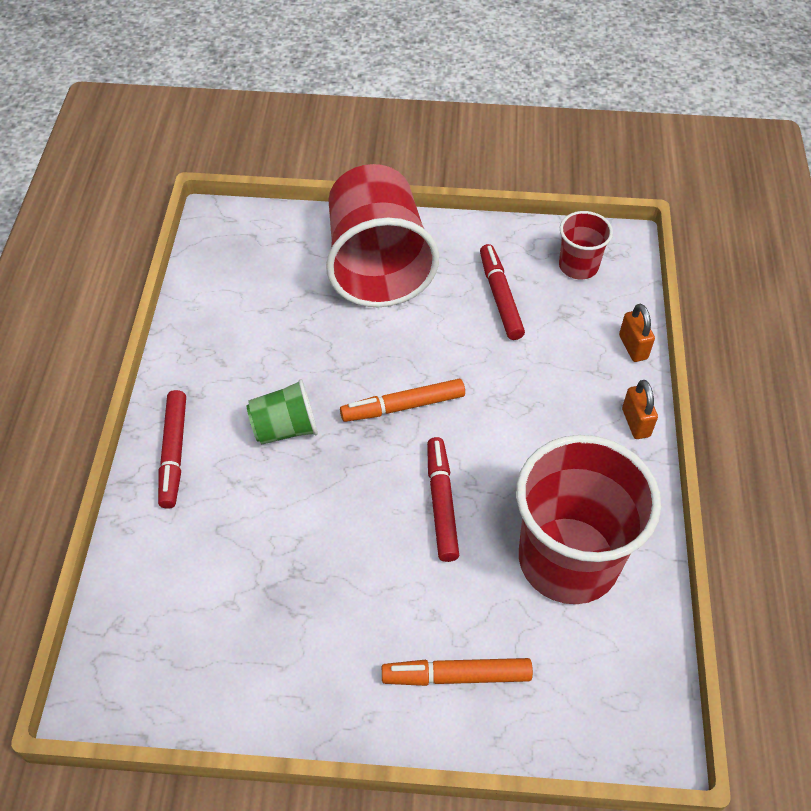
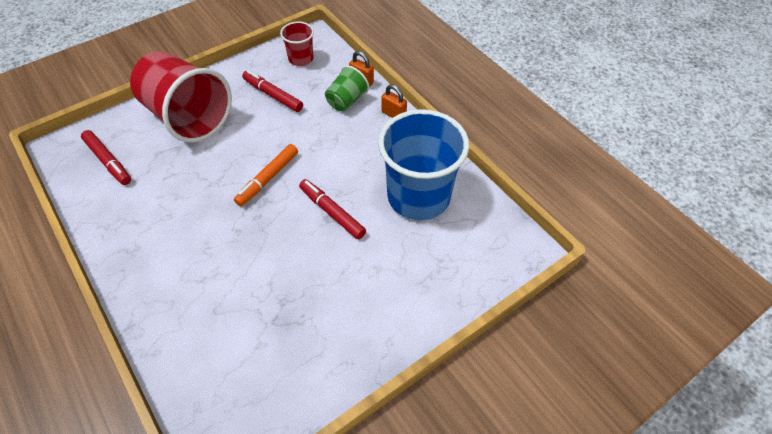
camera: 40 degrees left, 0 degrees up
(173, 453) = (148, 290): red marker -> red marker (108, 161)
(285, 428) = (208, 232): green cup -> green cup (346, 101)
(456, 676) = (414, 289): orange marker -> none
(568, 560) = (418, 196): red cup -> blue cup

